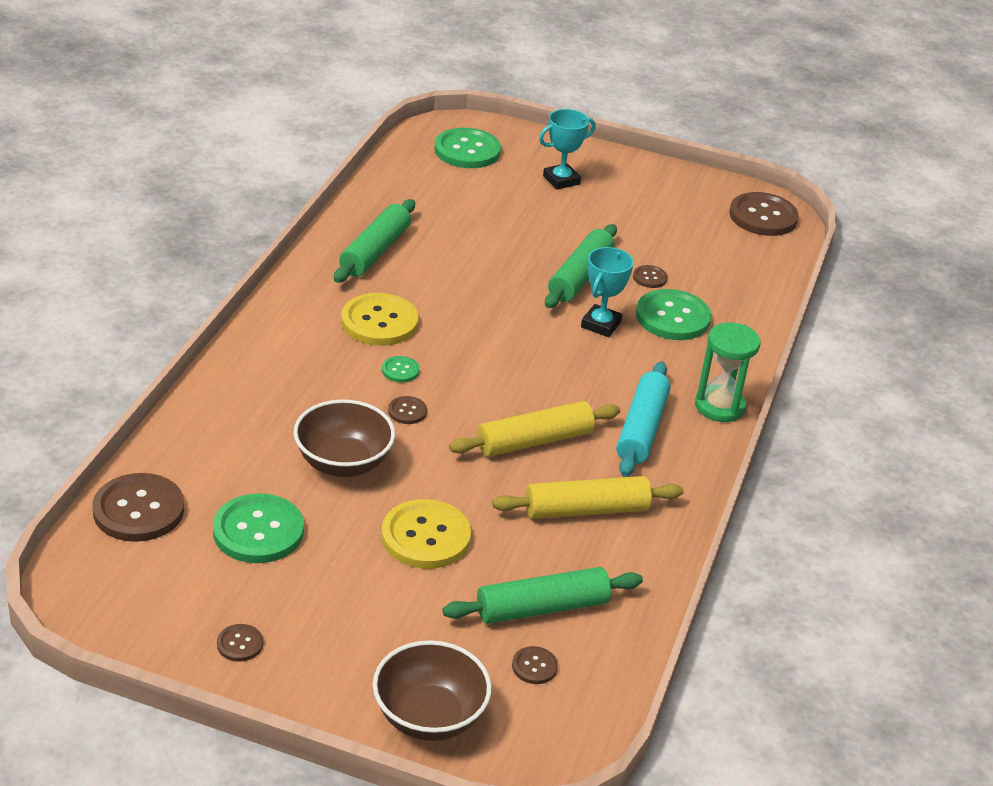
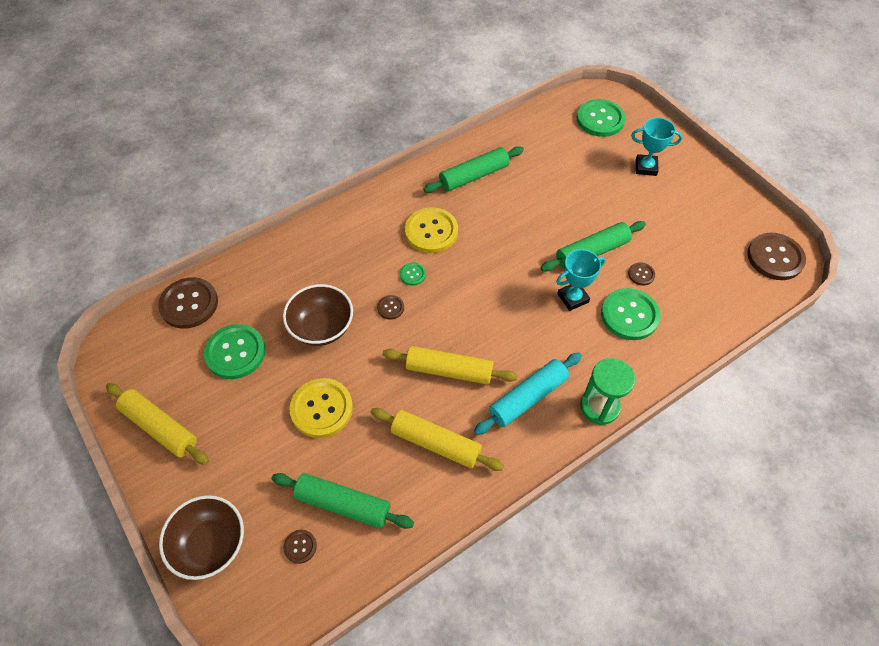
camera: 40 degrees right, 20 degrees up
(240, 644) = (160, 427): brown button -> yellow rolling pin

